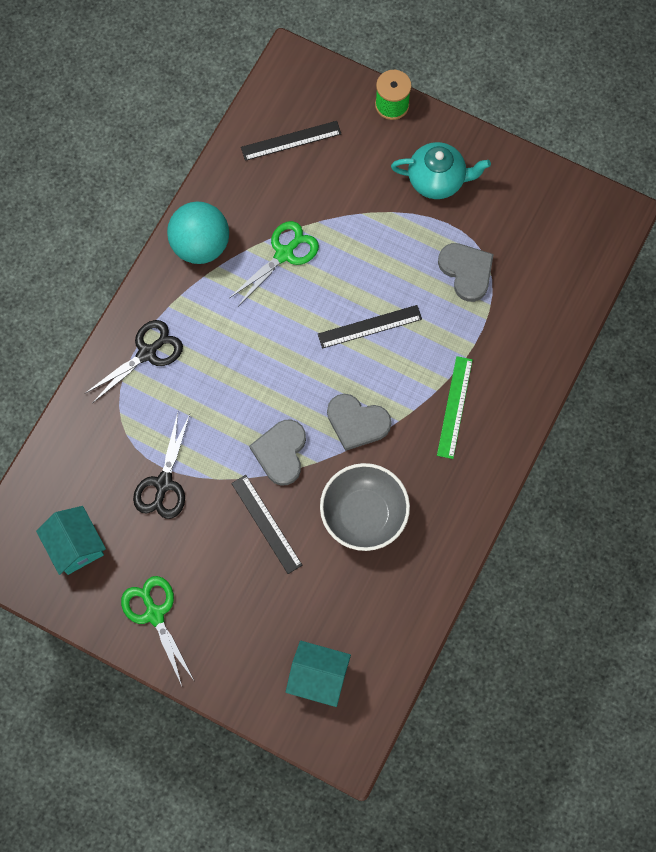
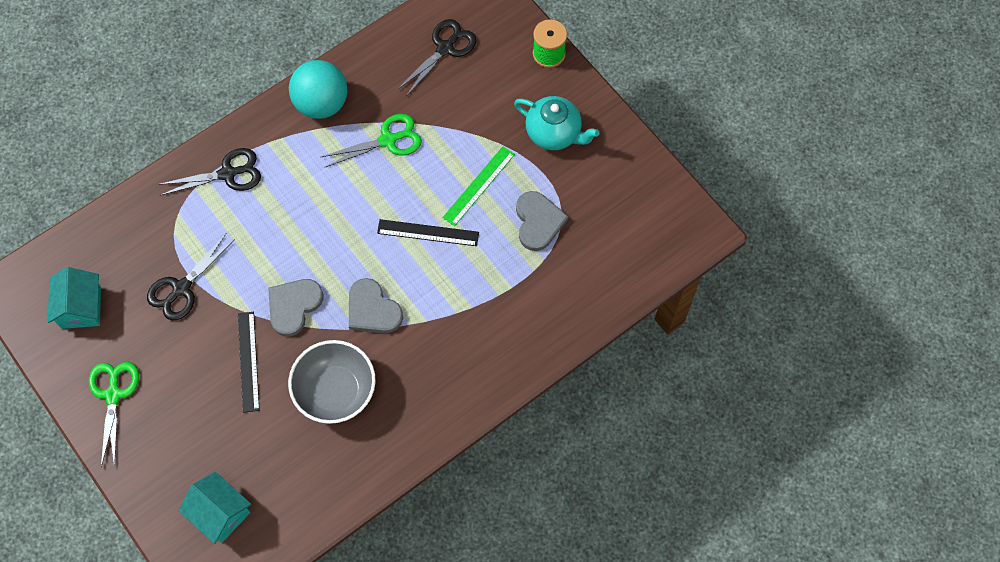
camera: 25 degrees right, 5 degrees down
(291, 140) = (445, 48): black ruler -> black scissors
(454, 407) = (465, 334): green ruler -> green ruler (479, 186)

